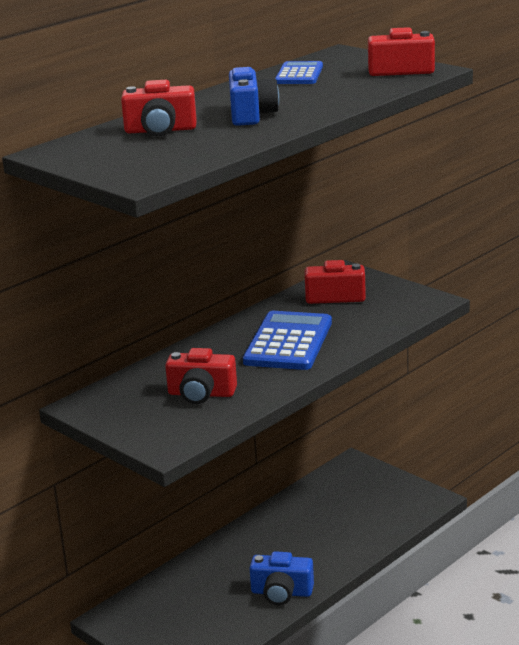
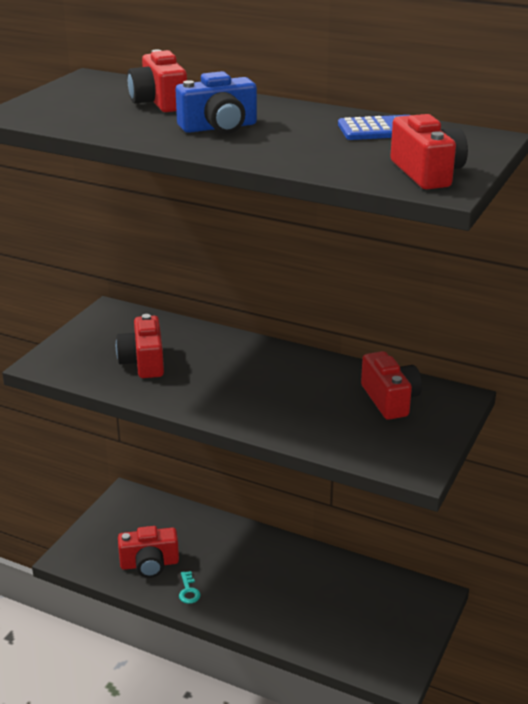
camera: 70 degrees right, 5 degrees up
(230, 613) = (149, 564): none -> red camera
(281, 592) = (188, 591): blue camera -> turquoise key
(288, 342) = (266, 389): blue calculator -> none

